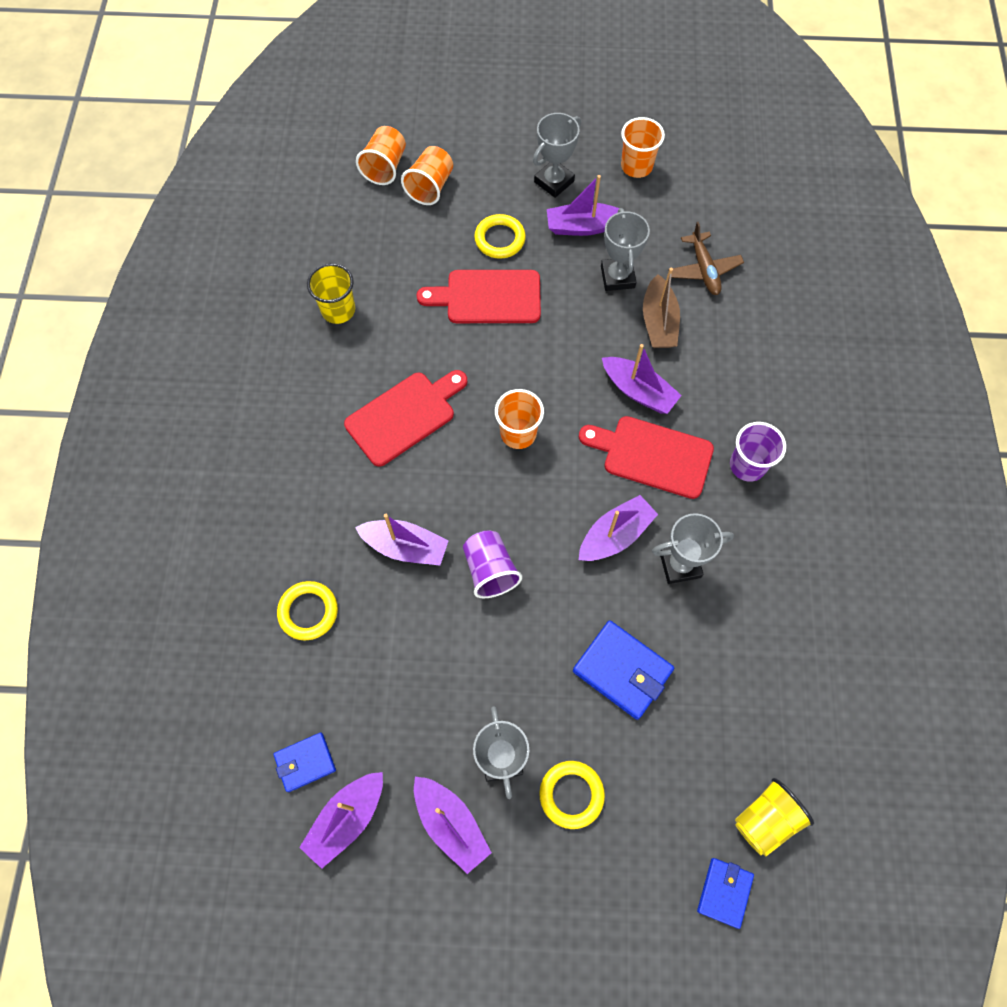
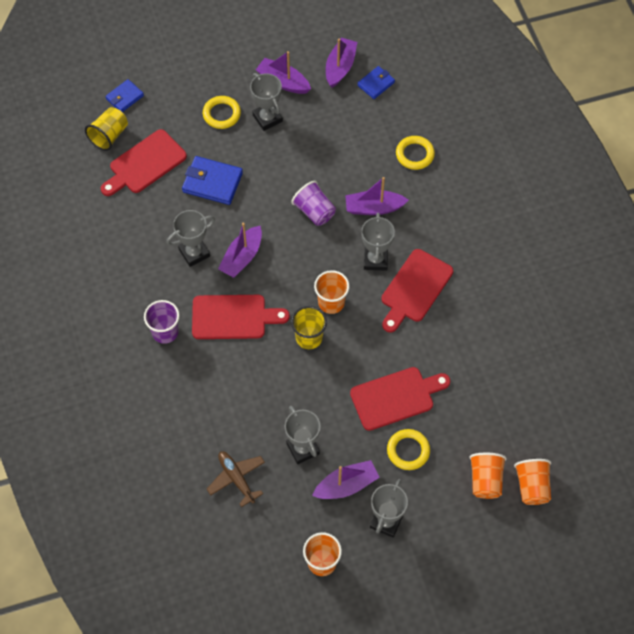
camera: 160 degrees right, 5 degrees down
(338, 310) = (501, 349): yellow cup -> yellow cup (309, 337)
(437, 471) = (375, 260): none -> grey trophy
(638, 391) = (257, 360): purple boat -> none
(658, 322) = (259, 420): brown boat -> none
(718, 742) = (144, 164): none -> red cutting board
(724, 892) = (125, 97): blue wallet -> blue wallet turned 45 degrees clockwise

